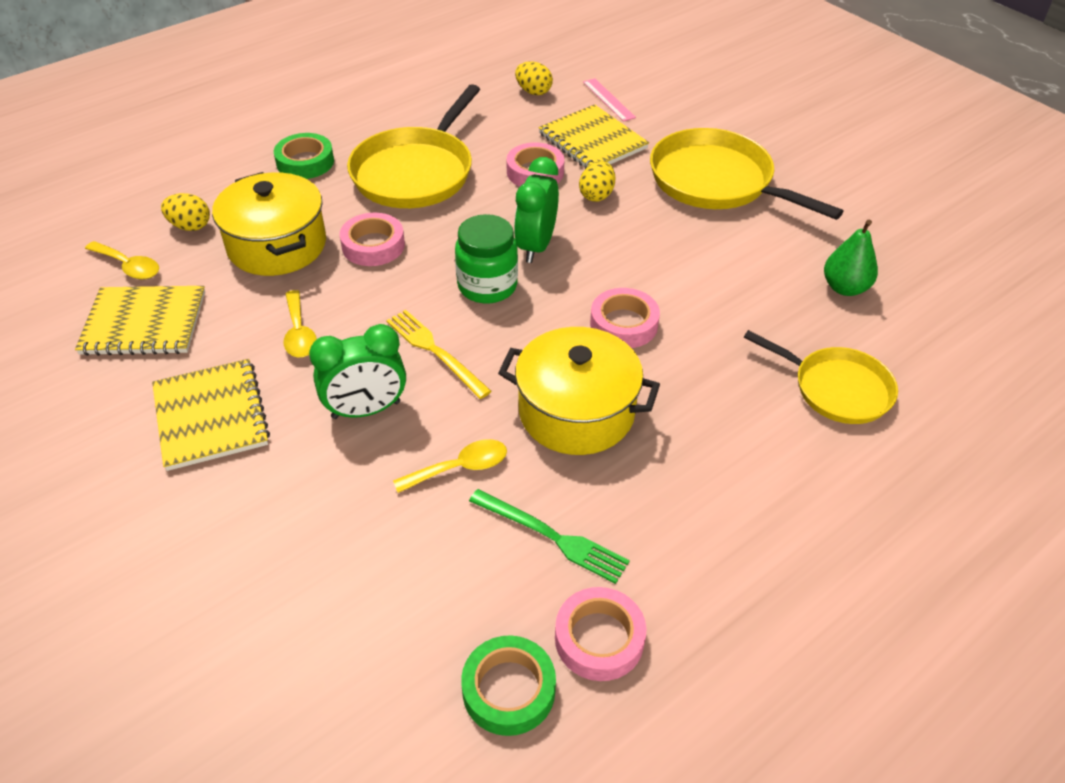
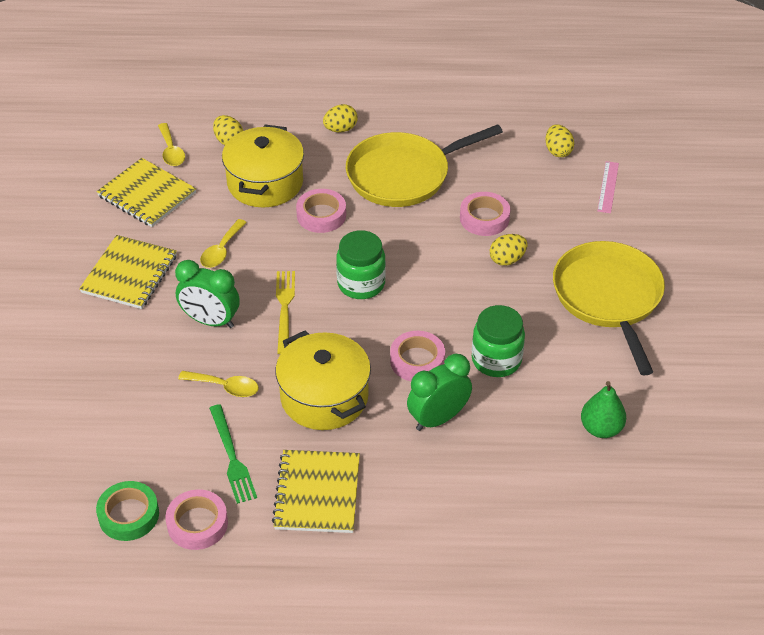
camera: 40 degrees right, 0 degrees up
(305, 162) = (340, 129): green tape -> yellow egg
(536, 246) = (422, 274): green clock -> green clock (438, 418)
(592, 141) = (554, 215): yellow notebook -> yellow notebook (317, 493)
(691, 282) = (496, 360): none -> green jar
(837, 389) = (503, 488): yellow pan -> none

